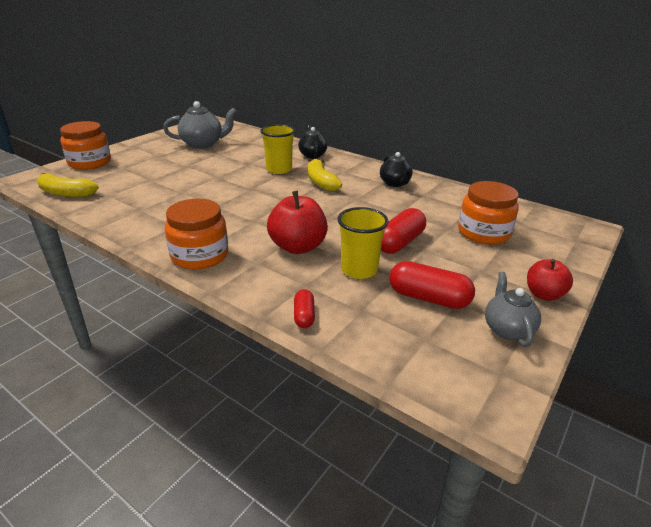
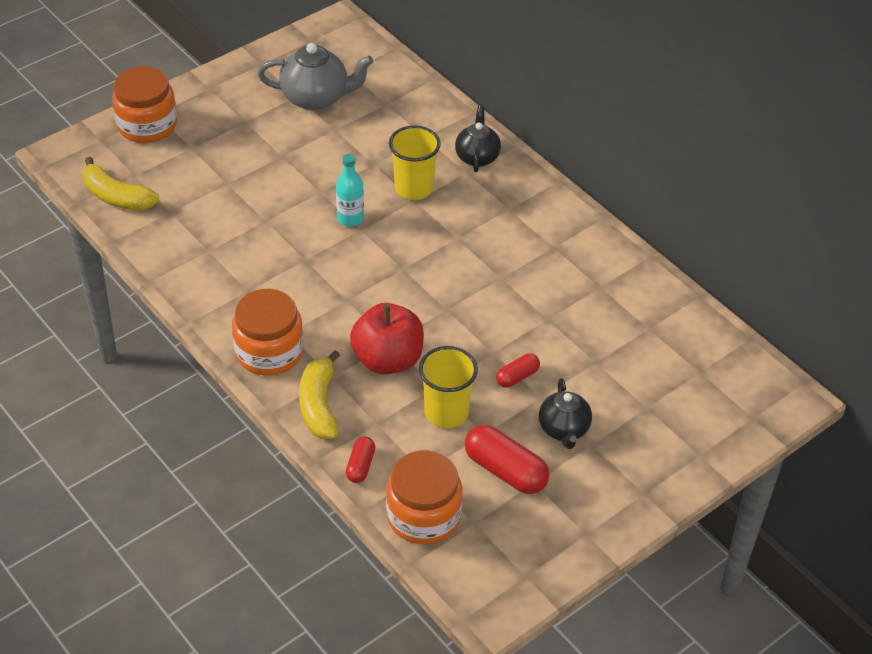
camera: 15 degrees right, 15 degrees up
(241, 185) = (350, 218): none -> turquoise bottle
(321, 182) = (465, 230): yellow banana -> yellow banana (319, 405)
(395, 183) = (572, 253): black teapot -> black teapot (564, 429)
(399, 242) = (517, 377): red capsule -> red capsule, size x0.55
(483, 233) = (637, 380): orange jar -> orange jar (423, 516)
(507, 329) = (566, 529): grey teapot -> none
(543, 294) = (641, 493): red apple -> none

